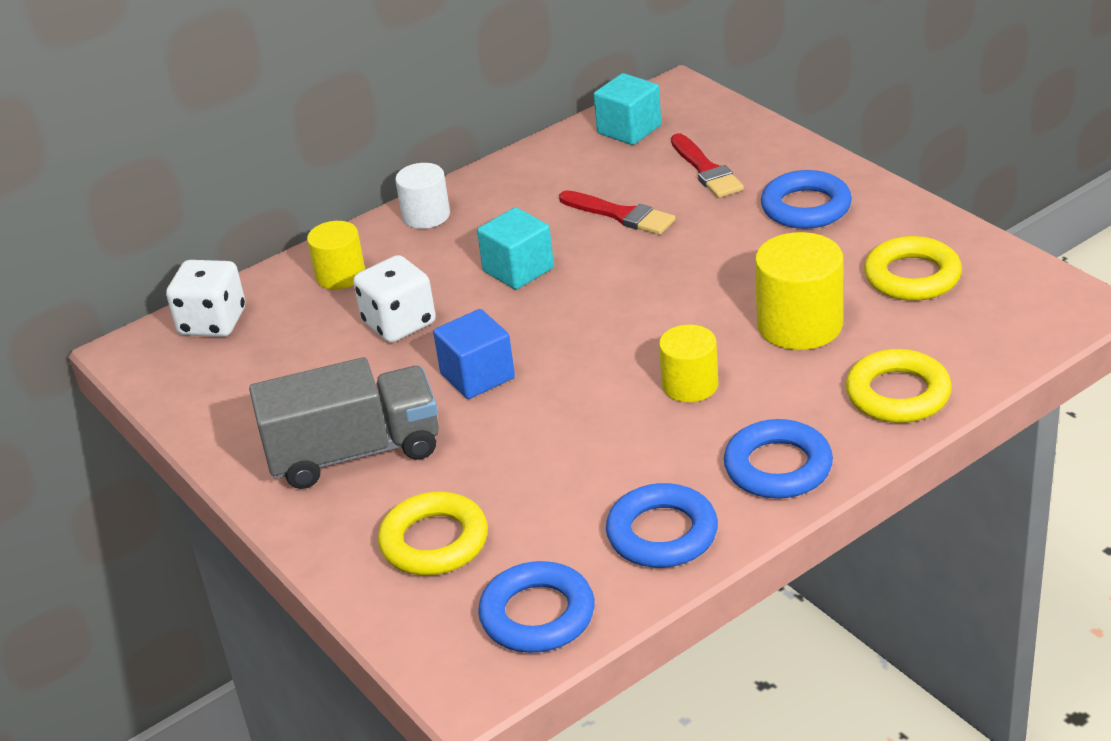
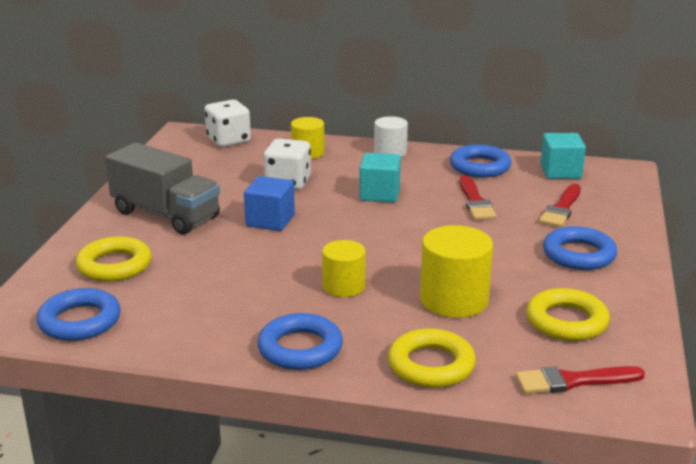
camera: 45 degrees right, 10 degrees down
(662, 534) = (192, 333): blue ring -> blue ring (480, 167)
(1009, 323) = (573, 381): none -> red brush

